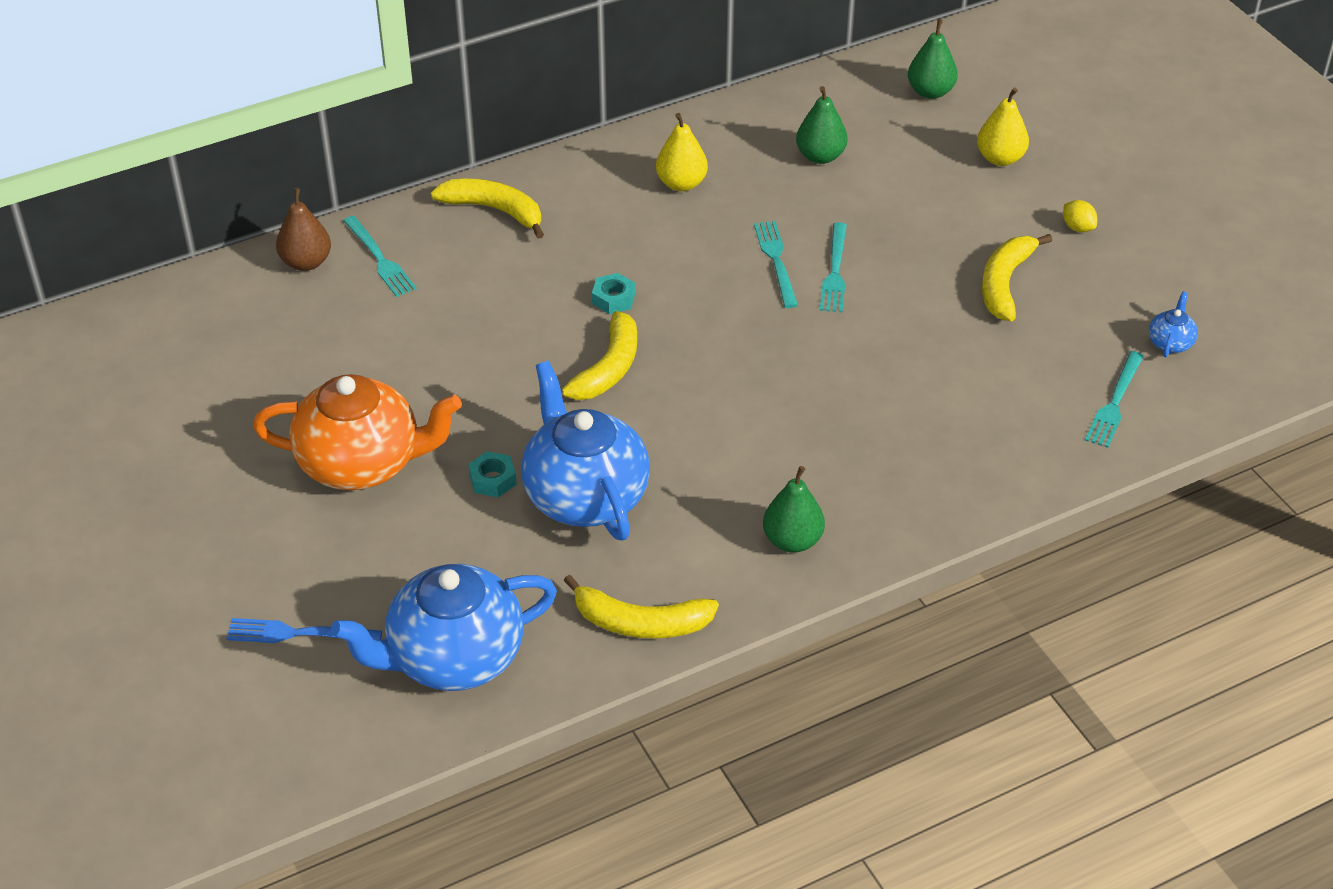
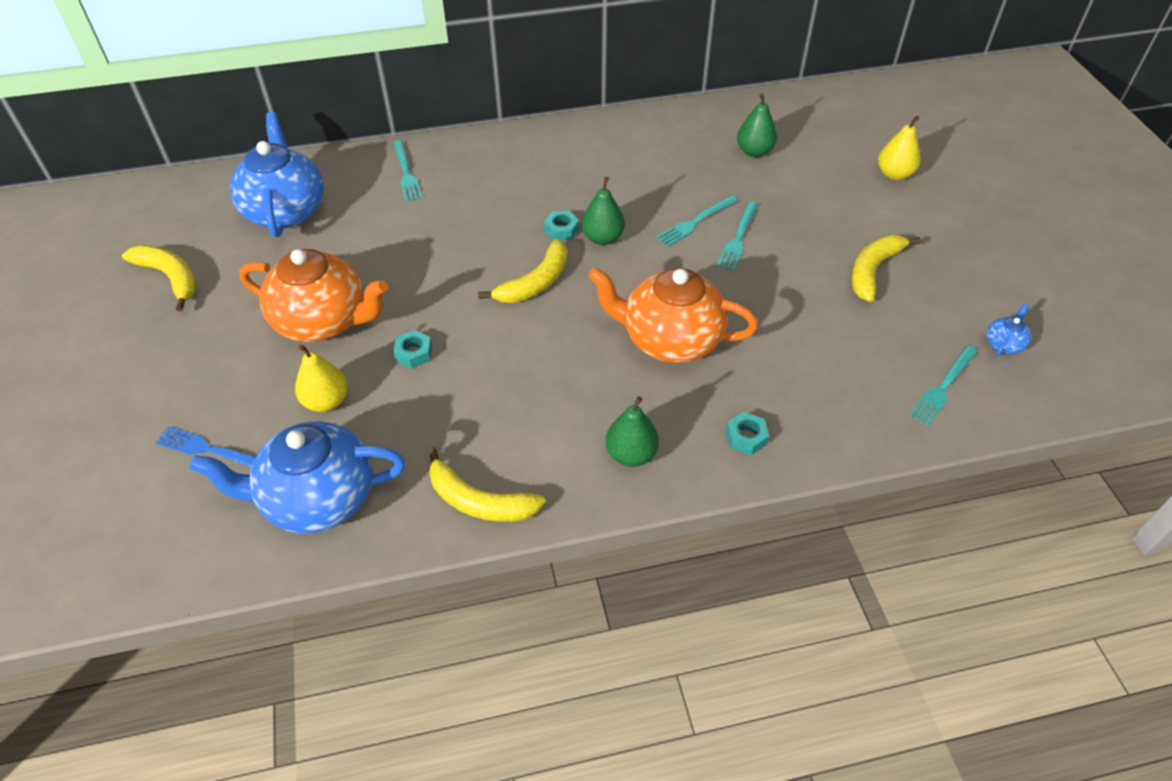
camera: 15 degrees right, 5 degrees up
(306, 262) = (355, 167): brown pear -> none
(495, 210) = (501, 152): yellow banana -> yellow banana (171, 278)
(585, 495) = (478, 380): blue teapot -> blue teapot (285, 210)
(681, 183) = (643, 155): yellow pear -> yellow pear (326, 401)
(776, 261) = (695, 222): turquoise fork -> turquoise fork turned 135 degrees counterclockwise
(793, 407) = (670, 339): none -> orange teapot
(914, 498) = (746, 437): none -> turquoise nut
(930, 92) = (852, 118): green pear -> green pear (603, 238)
(1077, 227) = (944, 236): yellow lemon -> none

